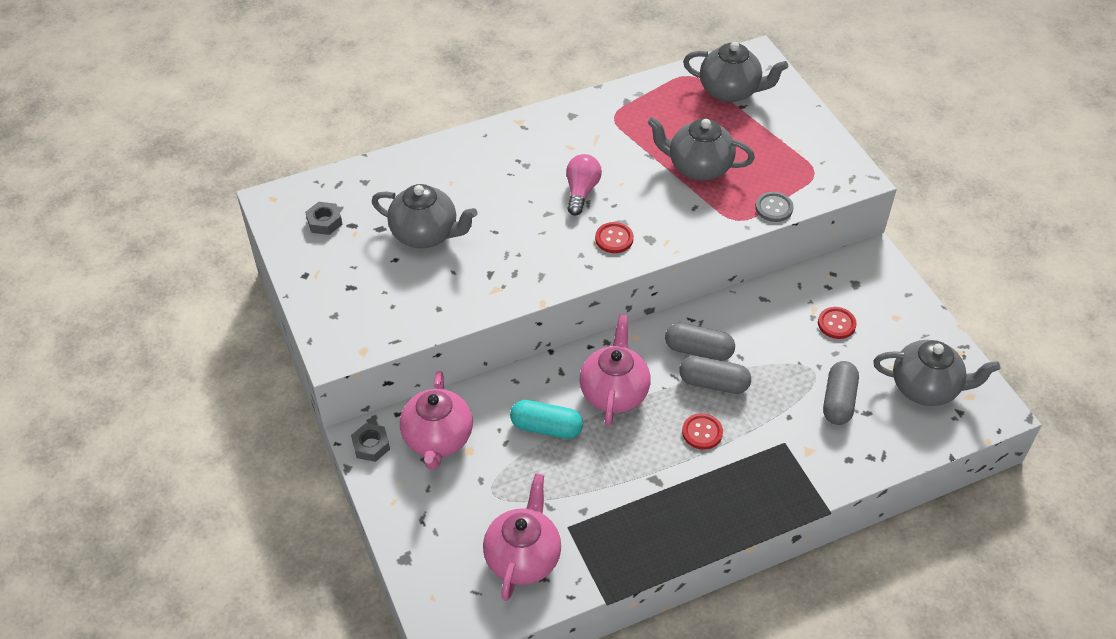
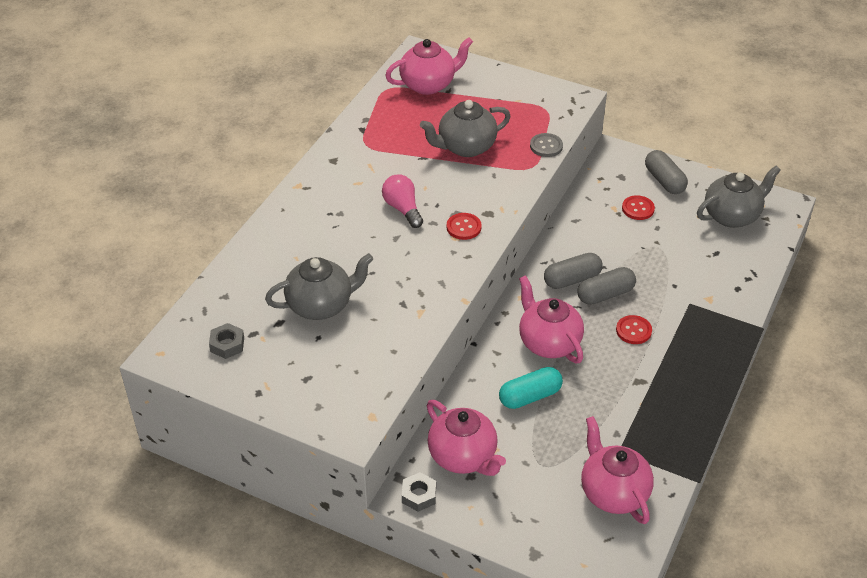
camera: 40 degrees left, 5 degrees down
(730, 91) = (428, 84): grey teapot -> pink teapot
(838, 401) = (692, 256): grey capsule -> grey capsule (664, 181)

